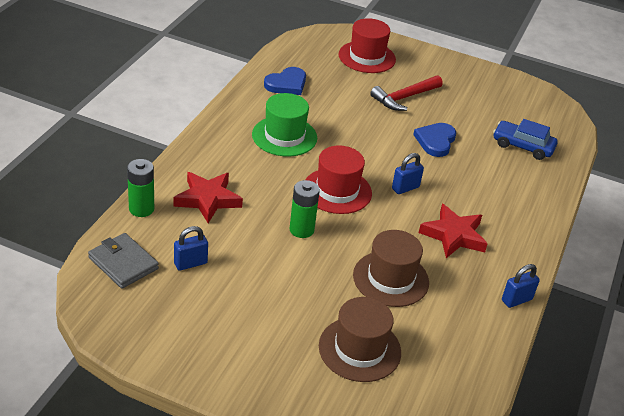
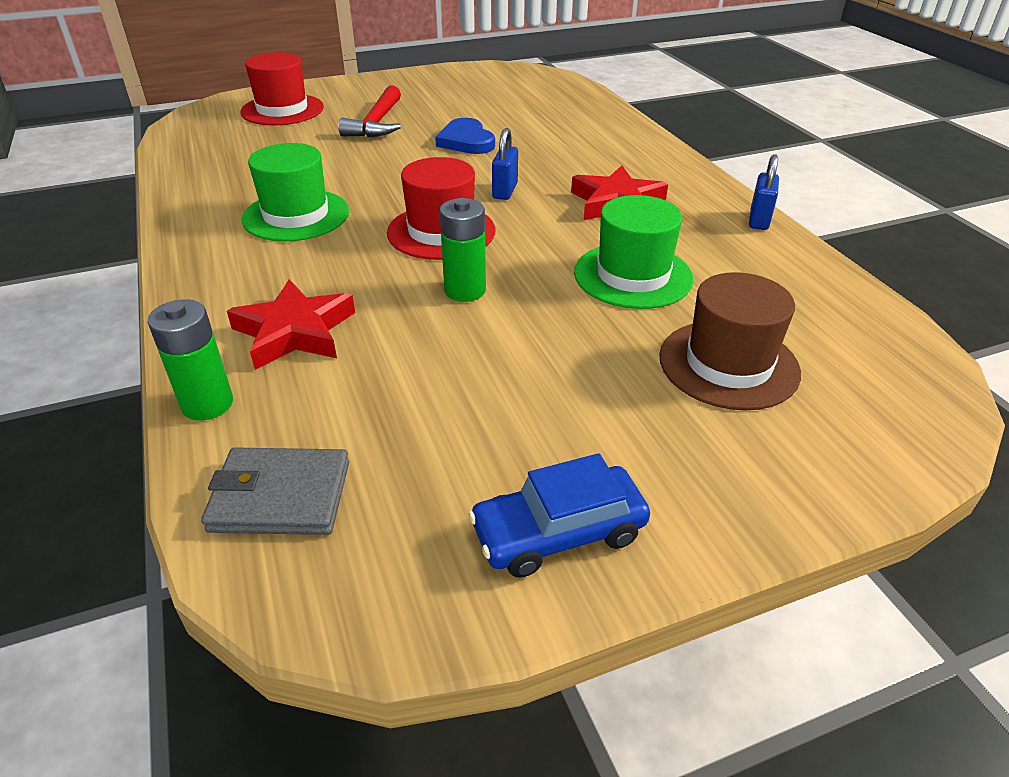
camera: 40 degrees left, 0 degrees up
(190, 263) = (385, 421): blue padlock -> none
(287, 84) = (222, 169): blue heart -> none
(391, 279) = (633, 275): brown hat -> green hat
(522, 146) = (546, 109): blue car -> blue car (558, 532)

